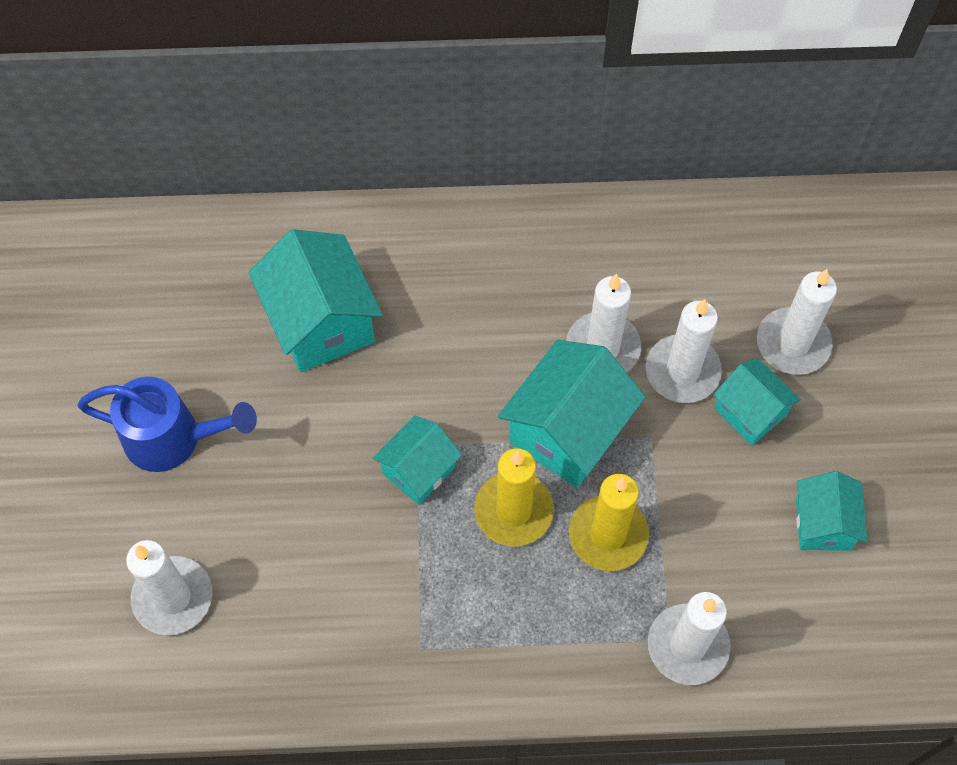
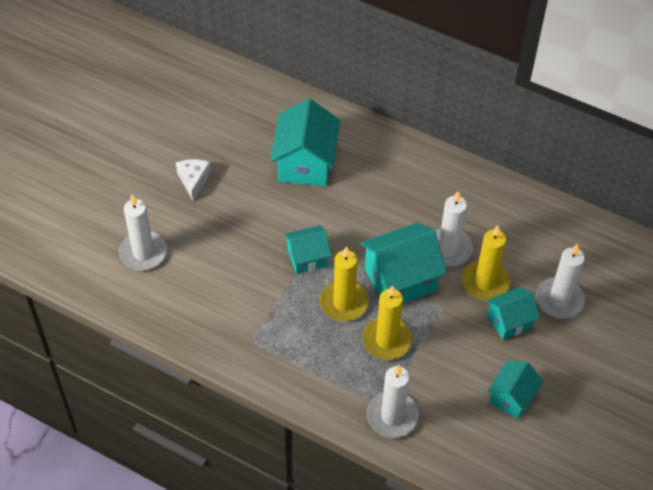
camera: 30 degrees right, 10 degrees down
(174, 438) = (193, 181): blue watering can -> white cheese
(682, 371) = (485, 282): white candle -> yellow candle
(750, 412) = (509, 321): turquoise house -> turquoise house turned 75 degrees clockwise

